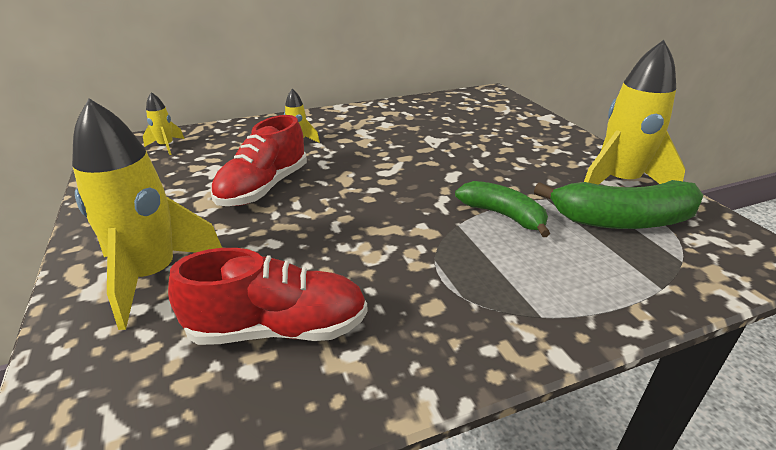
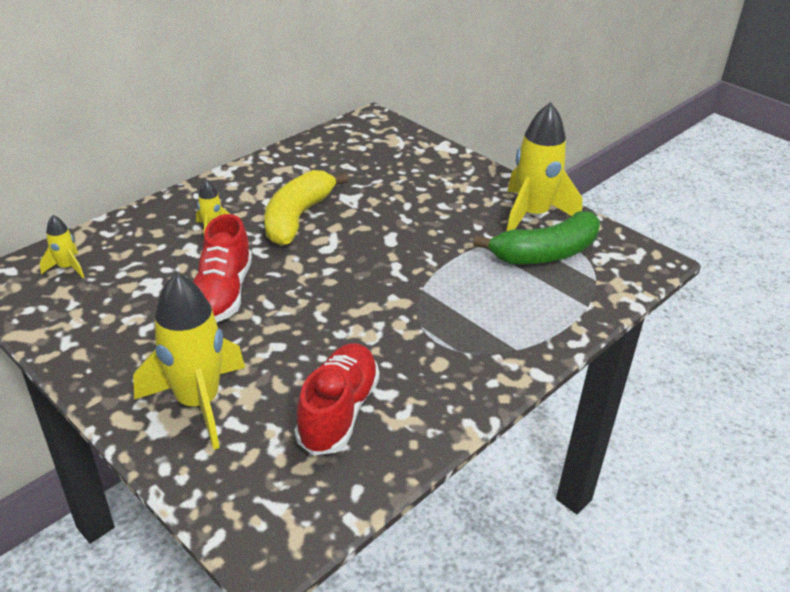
camera: 25 degrees left, 5 degrees up
(278, 328) = (338, 412): red shoe -> red shoe turned 45 degrees counterclockwise
(376, 145) = (297, 218): none -> yellow banana
(503, 215) = (453, 271): green banana -> none

